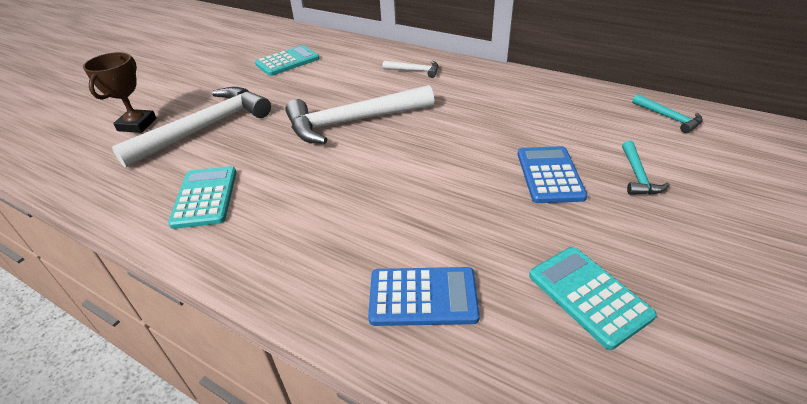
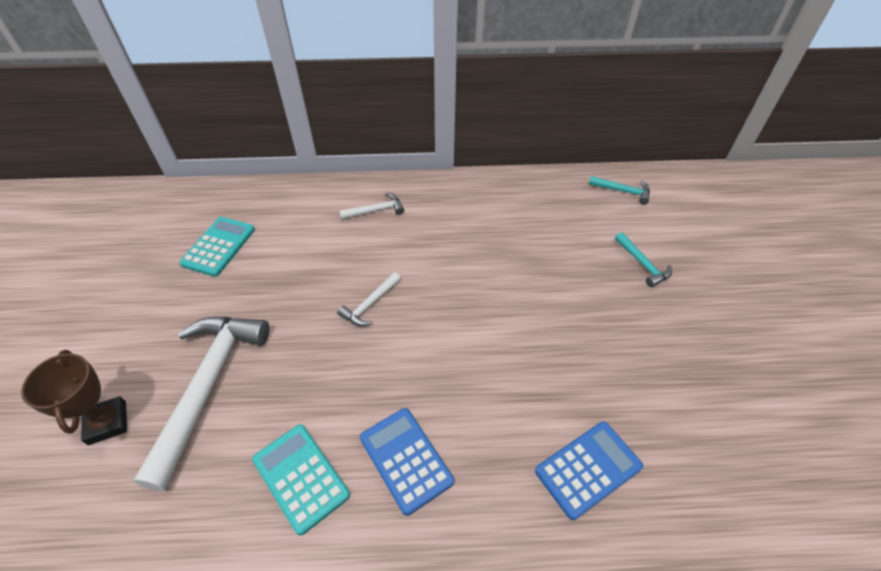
camera: 35 degrees left, 10 degrees up
(353, 122) = (370, 304): white hammer -> white hammer, size x0.45
(549, 175) = (584, 292): blue calculator -> blue calculator (405, 459)
(588, 295) = (689, 399): turquoise calculator -> none

